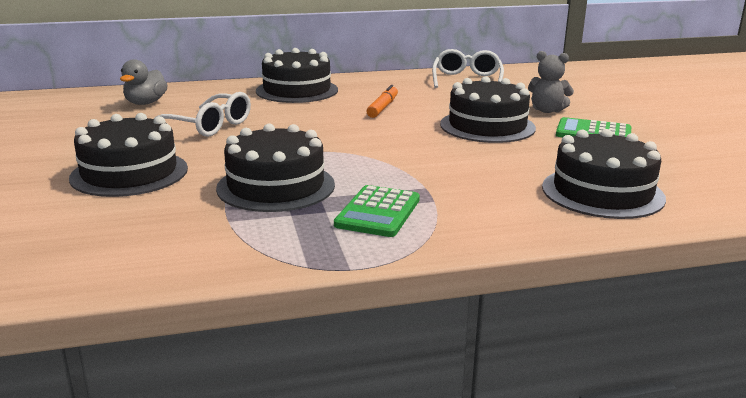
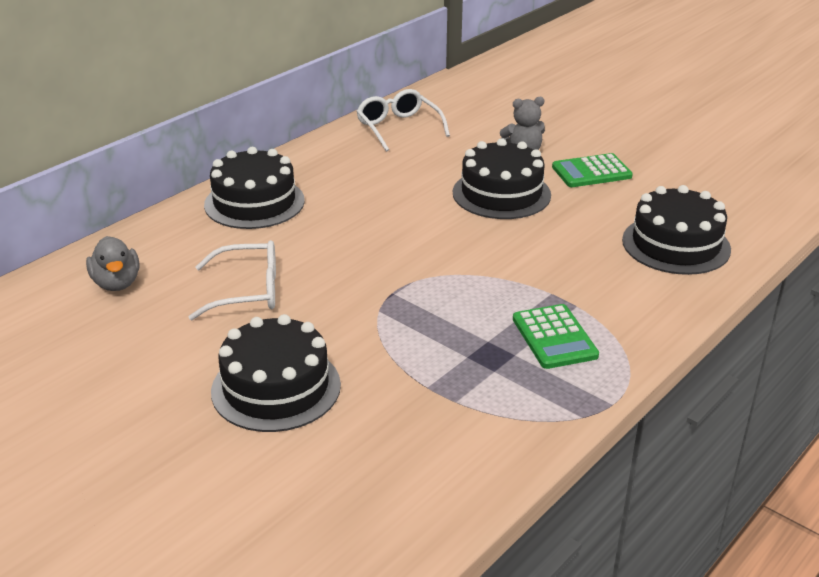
camera: 35 degrees left, 10 degrees up
(276, 186) = (434, 344): black cake -> none
(383, 107) = (377, 200): orange marker -> none

